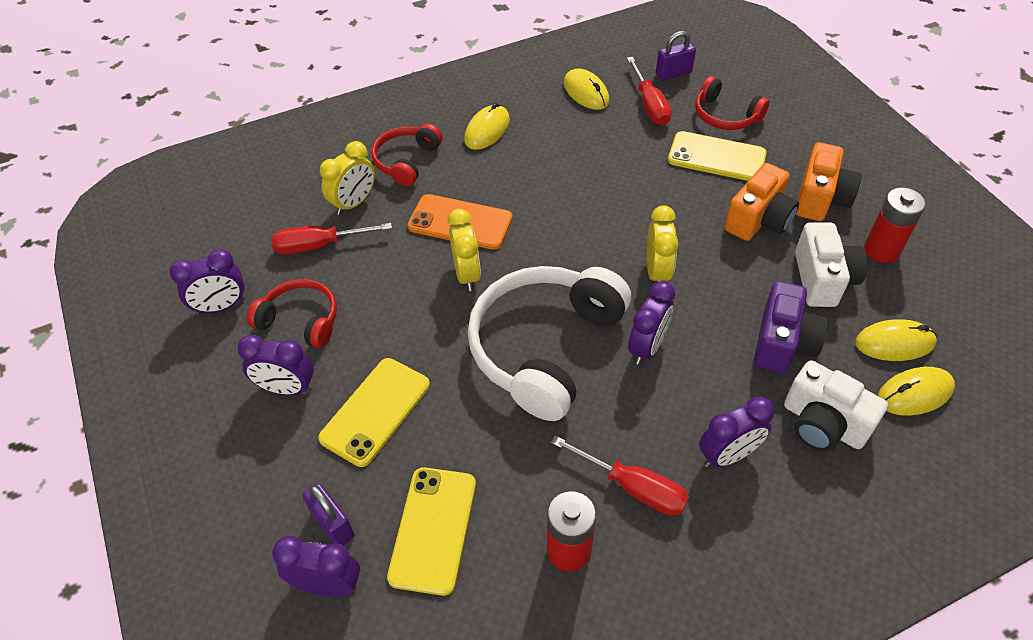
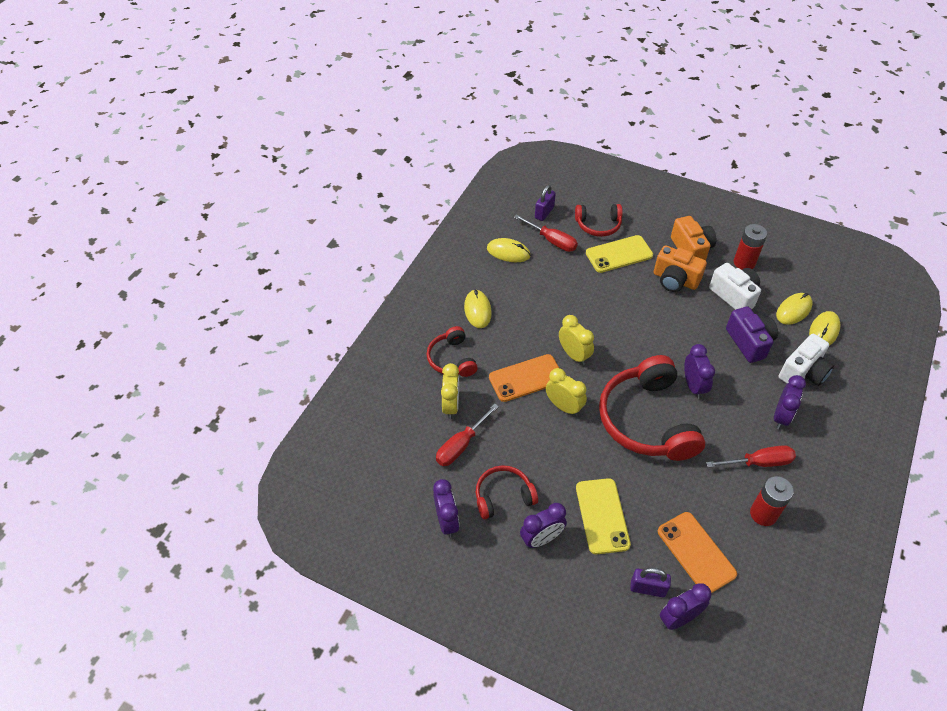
camera: 40 degrees left, 0 degrees up
(221, 306) = (446, 521): purple clock -> purple clock turned 45 degrees counterclockwise
(433, 529) = (696, 552): yellow phone -> orange phone
(545, 347) = (647, 420): white headphones -> red headphones
(657, 272) = (657, 341): yellow clock -> yellow clock (574, 355)
(758, 220) = (675, 280): orange camera -> orange camera turned 120 degrees clockwise
(823, 424) = (803, 372): white camera -> white camera turned 45 degrees counterclockwise

